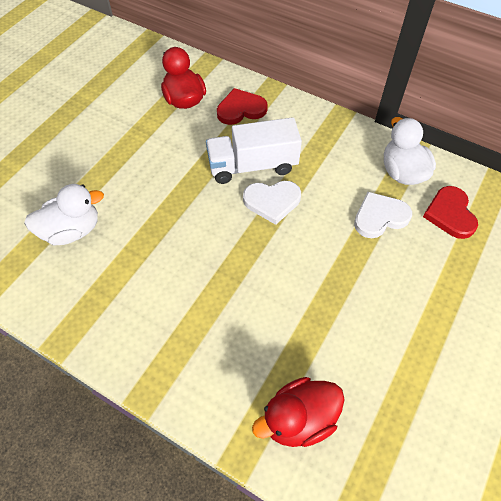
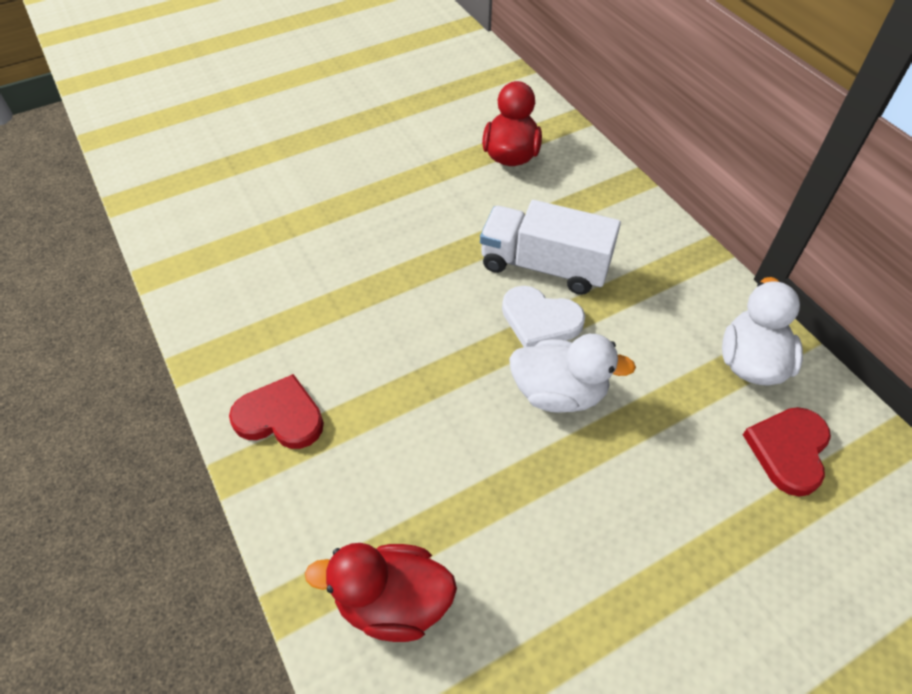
camera: 30 degrees right, 5 degrees down
(72, 230) = (285, 249): white duck -> white duck (559, 393)
(241, 109) = (575, 193): red heart -> red heart (280, 417)
(380, 217) = (677, 405): white heart -> none

